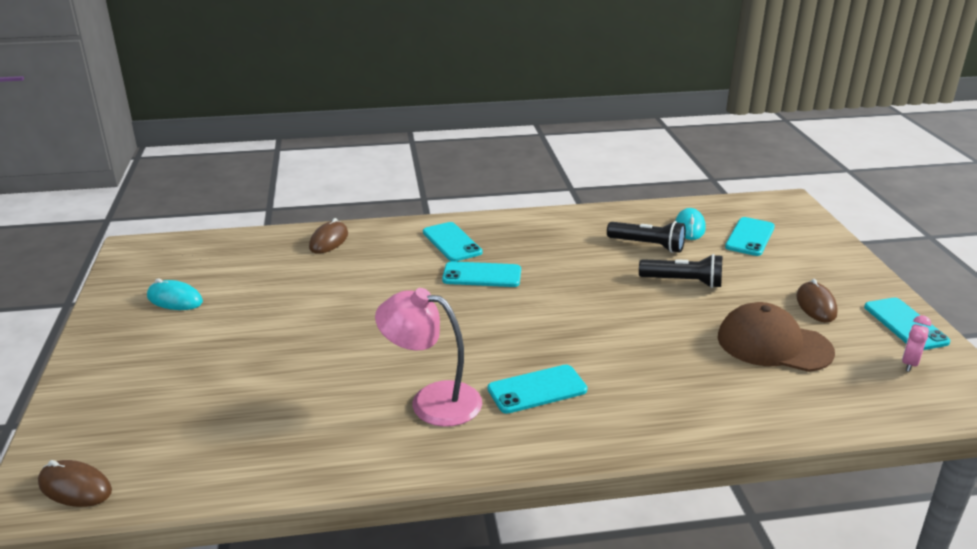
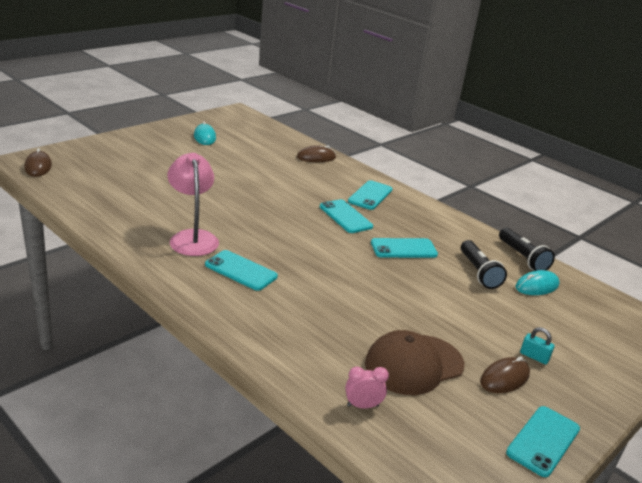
camera: 50 degrees right, 0 degrees up
(683, 282) = (448, 300): black flashlight -> black flashlight (522, 258)
(750, 237) = (568, 320): turquoise phone -> turquoise phone (403, 249)
(773, 344) = (414, 364): brown cap -> brown cap turned 105 degrees counterclockwise
(793, 277) = (534, 357): none -> turquoise padlock
(909, 363) = (477, 452): pink clock -> pink clock (362, 406)

